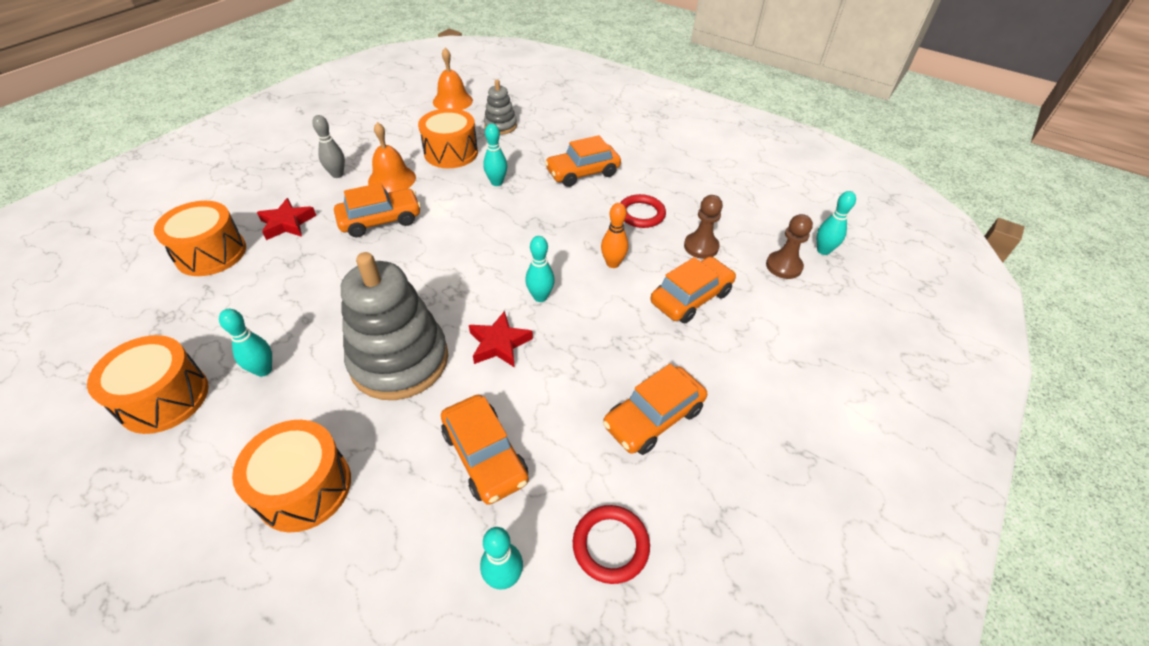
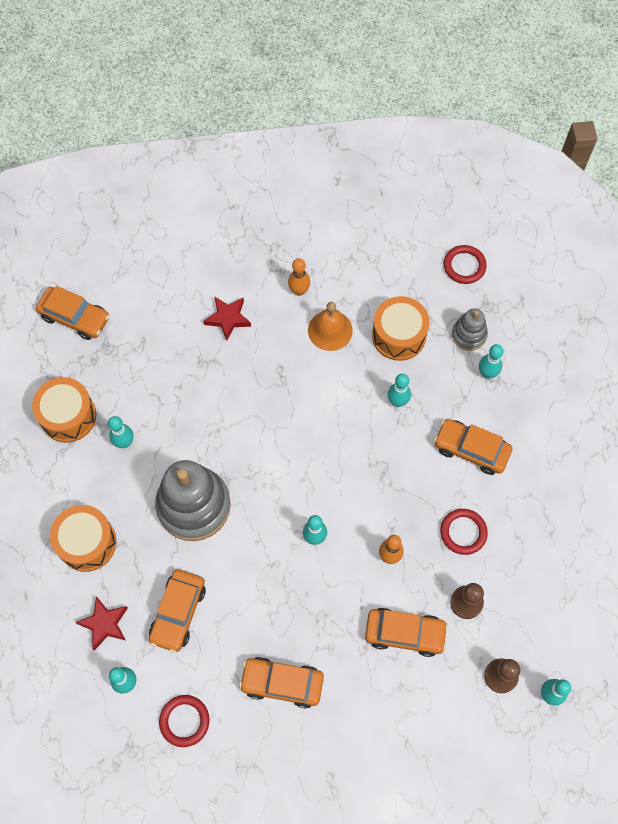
camera: 50 degrees right, 20 degrees up
(211, 253) = (165, 309): orange drum -> none
(337, 174) = (299, 291): grey bowling pin -> orange bowling pin
(380, 220) = (285, 369): orange car -> orange car (75, 317)
(452, 101) = (464, 266): orange bell -> red ring
(499, 344) = (255, 548): red star -> red star (104, 624)
(538, 135) = (487, 373): none -> turquoise bowling pin

